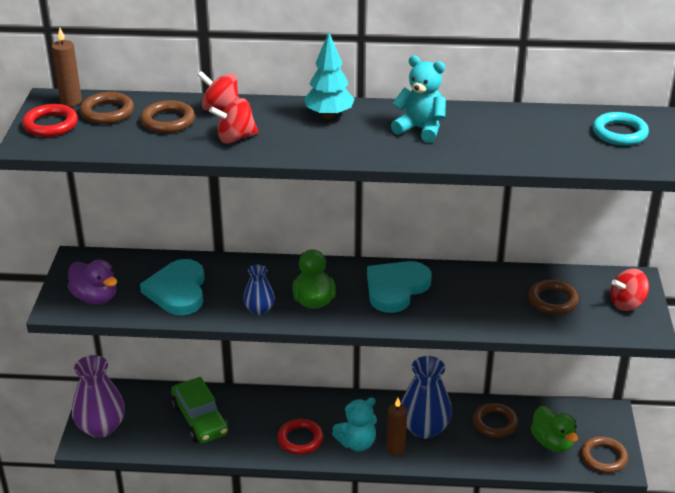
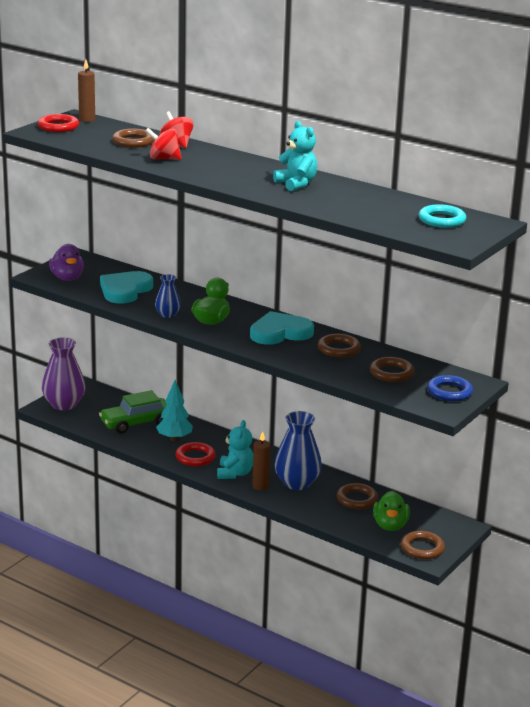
camera: 30 degrees right, 10 degrees down
(107, 112) = (101, 129): brown ring -> brown ring (339, 349)
(200, 419) = (136, 423): green car -> green car turned 60 degrees clockwise
(329, 115) = (244, 163): turquoise tree -> turquoise tree (174, 438)
(357, 443) = (235, 473): turquoise teddy bear -> turquoise teddy bear turned 90 degrees counterclockwise
(627, 303) = (449, 392): red spinning top -> blue ring

